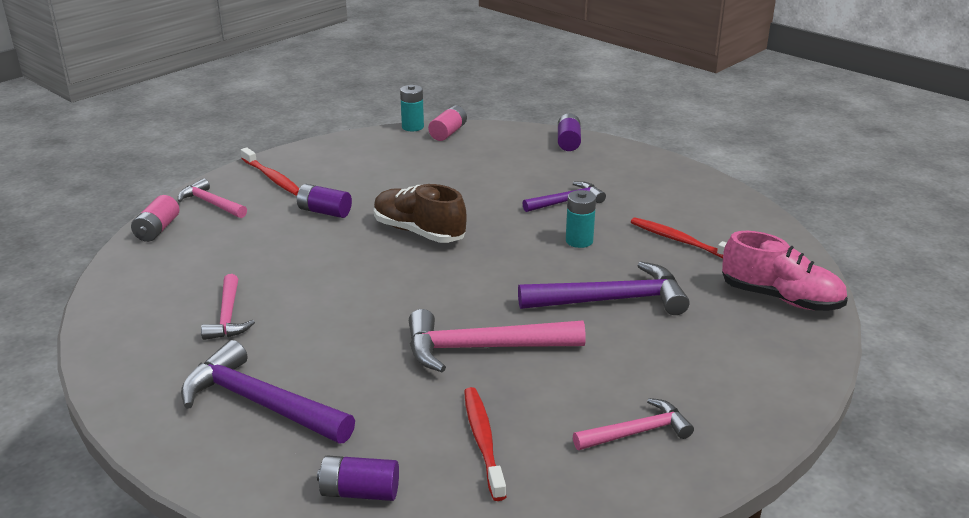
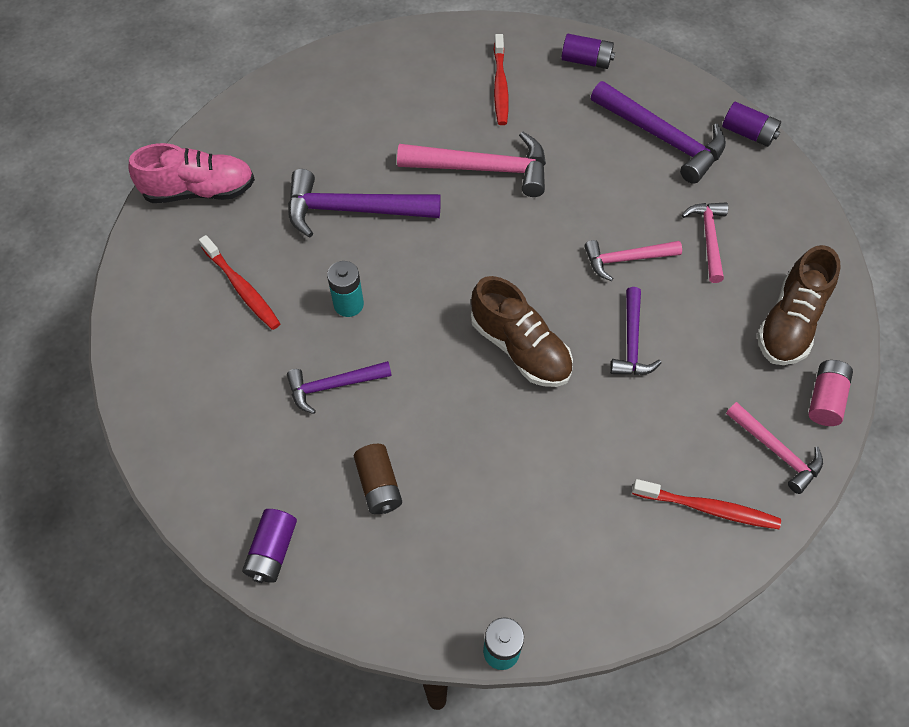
camera: 170 degrees left, 30 degrees up
(167, 267) = (790, 322): none -> brown shoe
(272, 178) = (708, 508): red toothbrush -> red toothbrush turned 135 degrees clockwise
(319, 243) = (631, 342): none -> purple hammer
(324, 212) = (630, 408): purple battery -> purple battery (748, 133)
(448, 133) = (447, 617): pink battery -> none
(510, 167) = (379, 485): none -> brown battery
(637, 432) = (391, 79): pink hammer -> pink hammer (626, 259)
(780, 298) = (199, 191): pink shoe -> pink shoe turned 135 degrees clockwise

